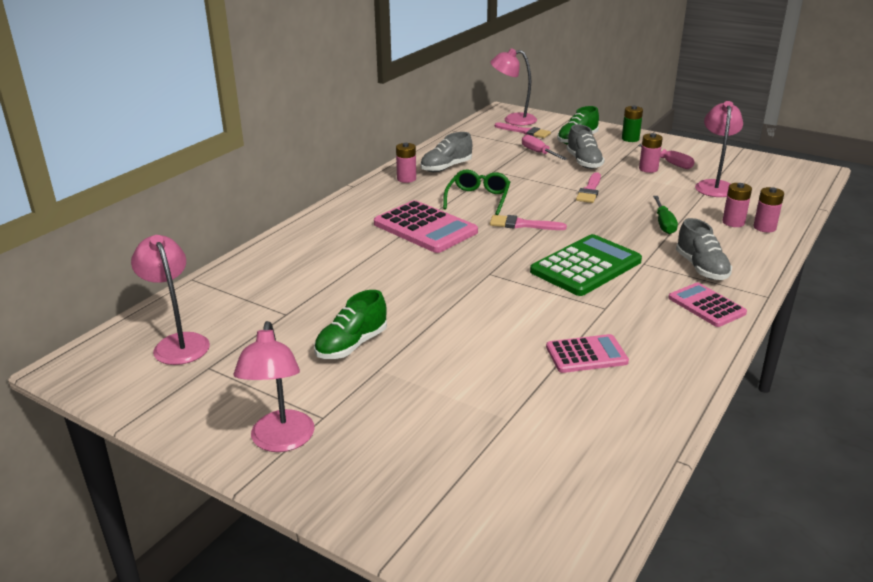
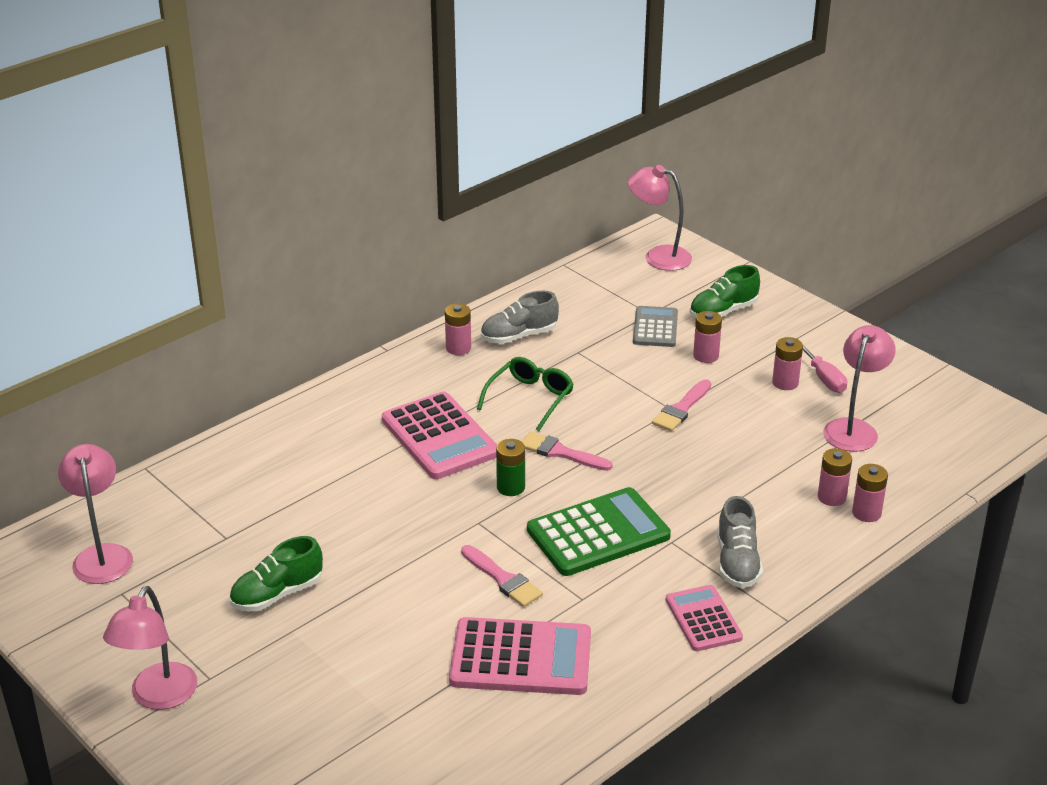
camera: 15 degrees right, 5 degrees up
(525, 132) = (661, 283): pink brush -> pink brush (503, 579)
(538, 153) = (655, 327): pink screwdriver -> grey calculator
(584, 162) = (706, 356): grey shoe -> pink battery
(586, 355) = (521, 658): pink calculator -> pink calculator, size x1.65
(630, 139) = (798, 321): green battery -> green battery (510, 487)
(664, 224) = (739, 483): green screwdriver -> none

